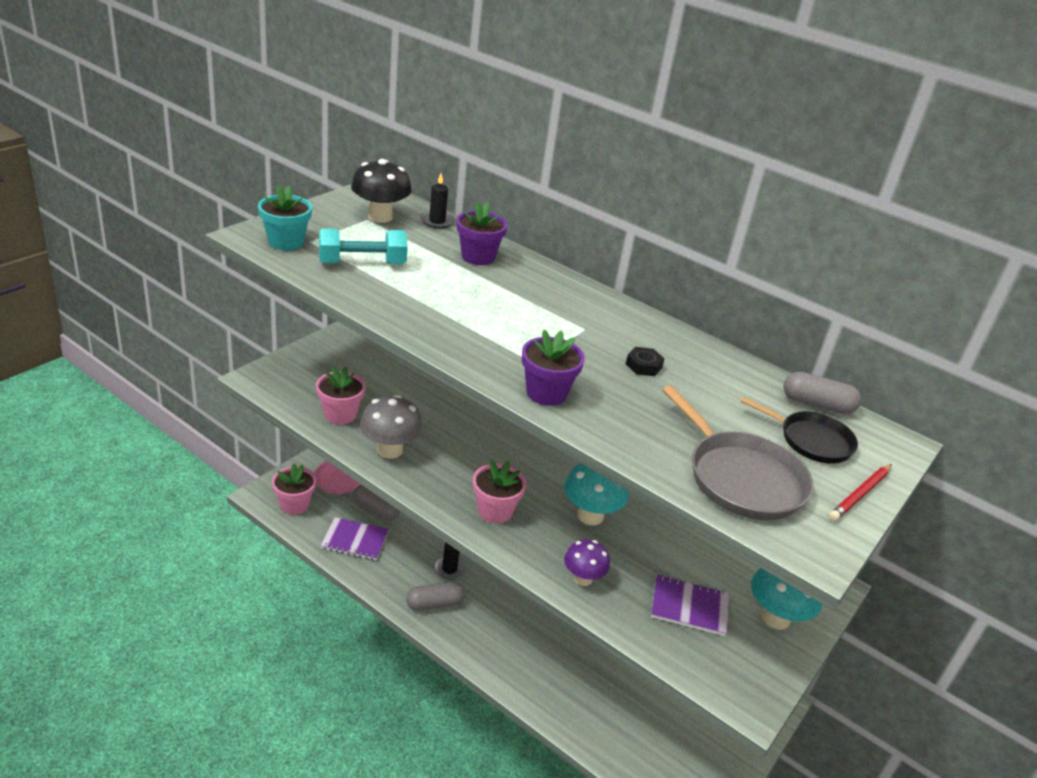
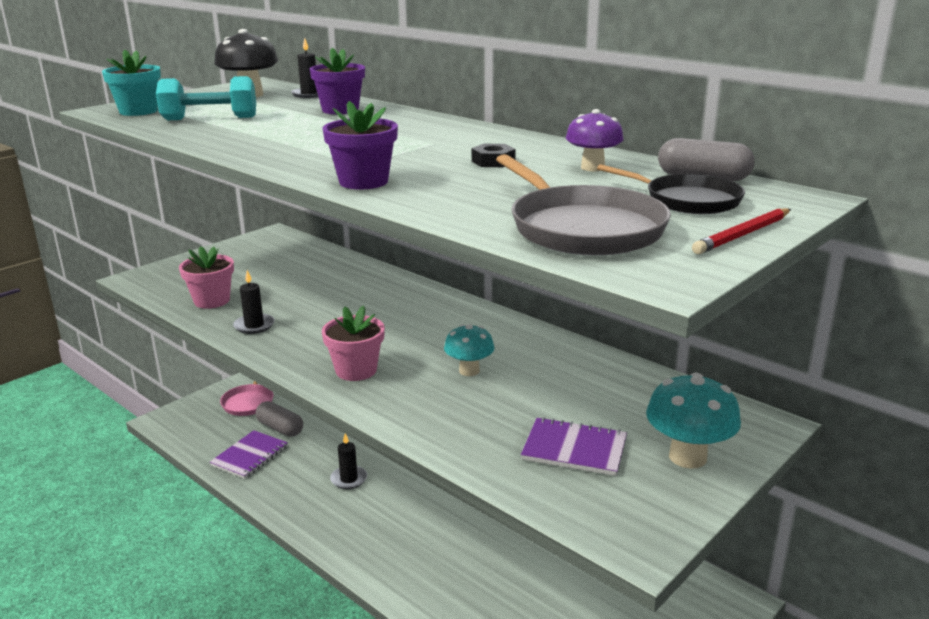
camera: 10 degrees right, 10 degrees down
(294, 504) = (194, 427): pink flower pot -> none
(355, 540) = (250, 456): purple notebook -> purple notebook turned 75 degrees counterclockwise
(390, 450) = (254, 326): grey mushroom -> black candle
(434, 604) = (324, 512): grey capsule -> none
(583, 578) = (444, 426): purple mushroom -> purple mushroom (592, 168)
(590, 516) = (469, 371): turquoise mushroom -> turquoise mushroom, size x0.66

